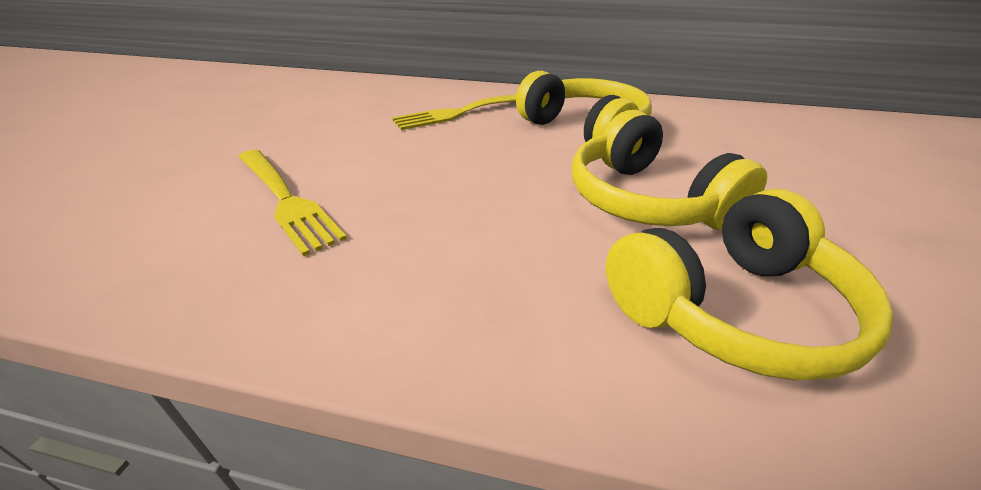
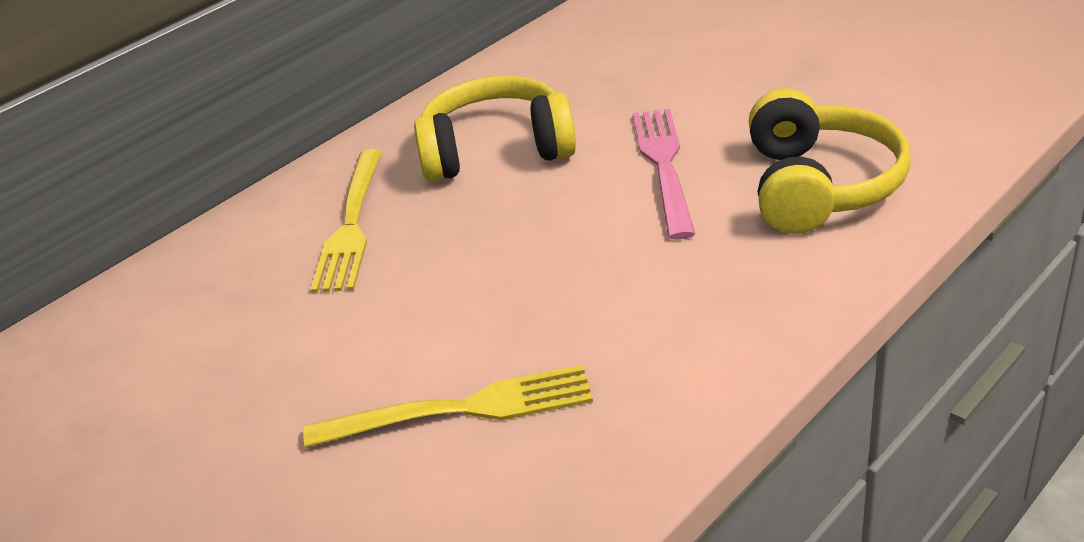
camera: 55 degrees left, 0 degrees up
(646, 200) = (664, 166): yellow headphones -> pink fork

